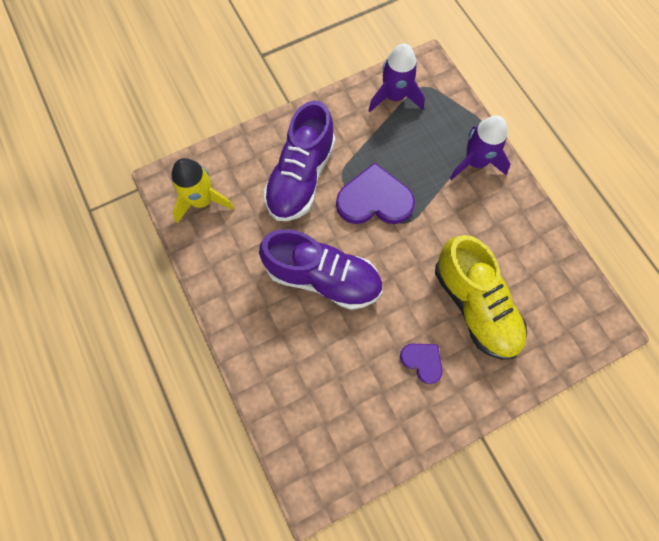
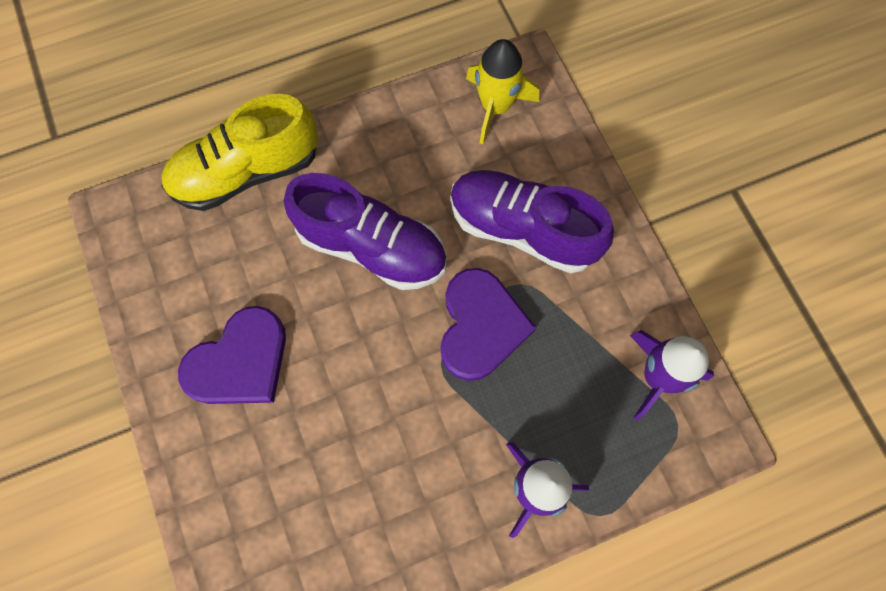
camera: 95 degrees right, 0 degrees up
(323, 277) = (371, 247): purple shoe -> purple shoe turned 90 degrees counterclockwise
(422, 361) = (239, 362): purple heart -> purple heart, size x1.83
(475, 305) = (305, 446): yellow shoe -> yellow shoe (247, 172)

